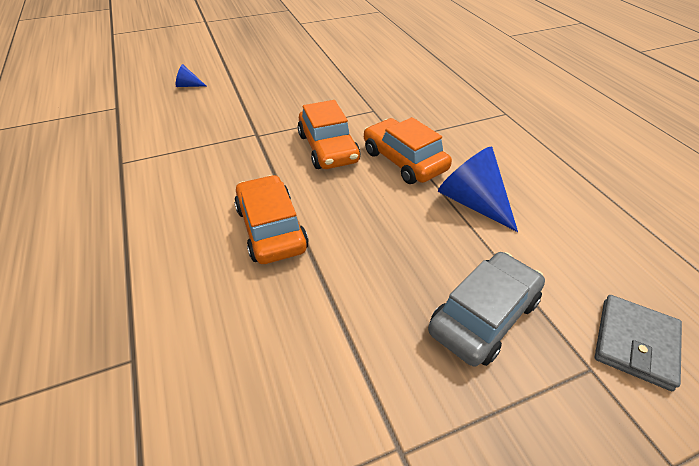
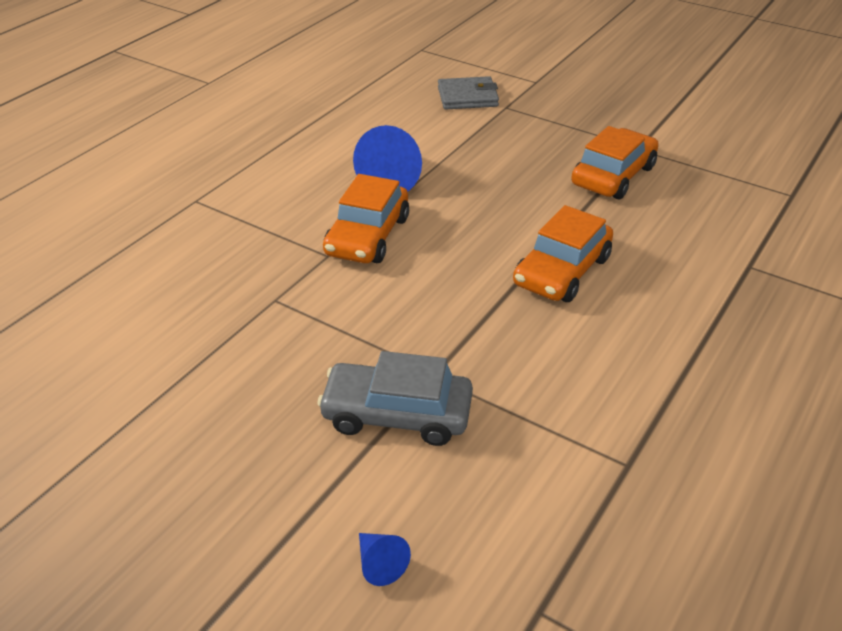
camera: 125 degrees left, 5 degrees down
(328, 148) = (399, 297): orange car -> orange car (613, 176)
(483, 316) = (514, 146): grey car -> grey car (397, 414)

